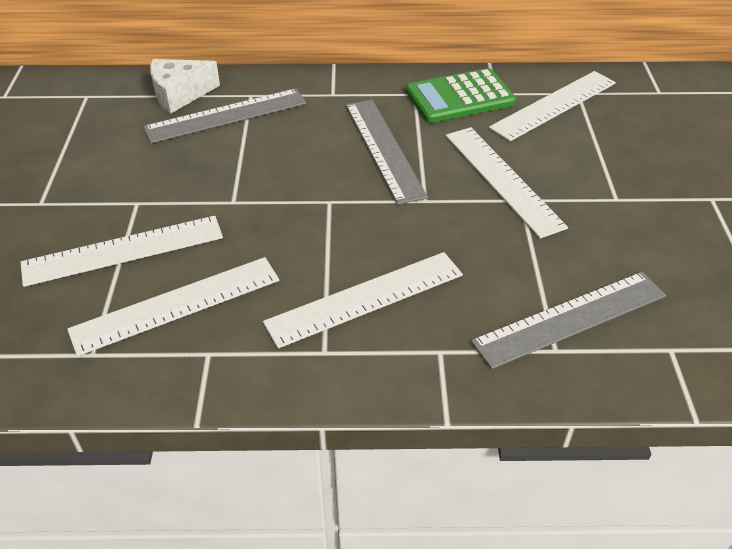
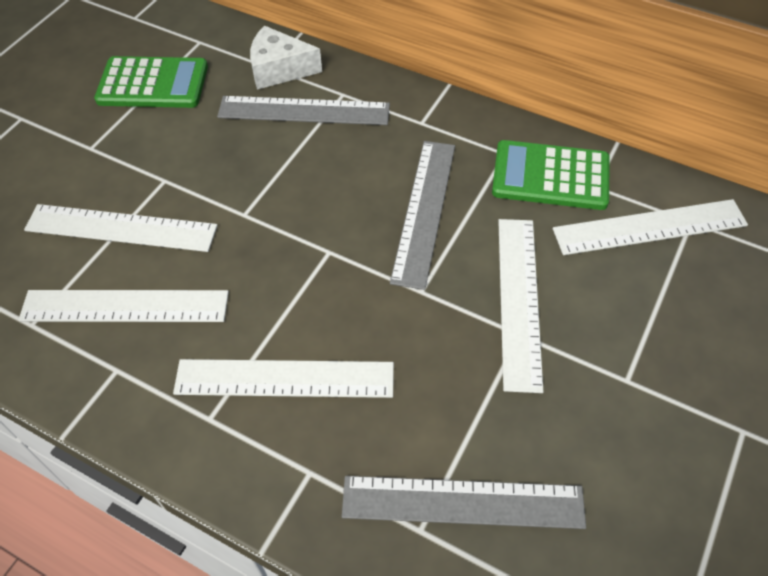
camera: 30 degrees right, 10 degrees up
(65, 138) = (153, 84): none -> green calculator

